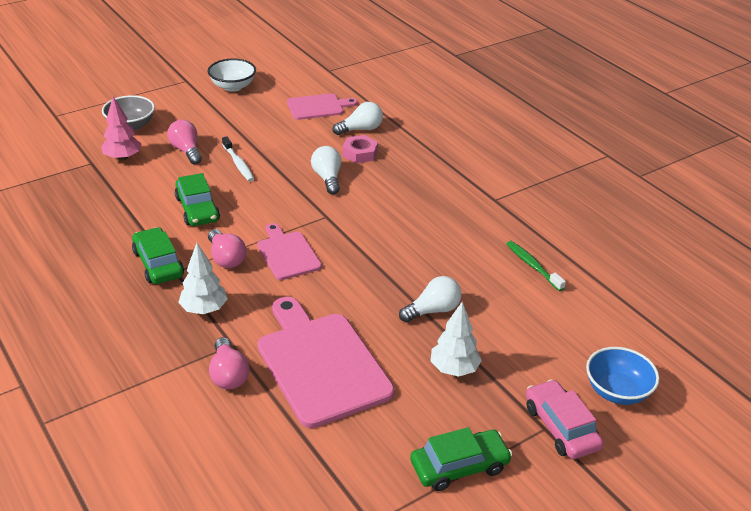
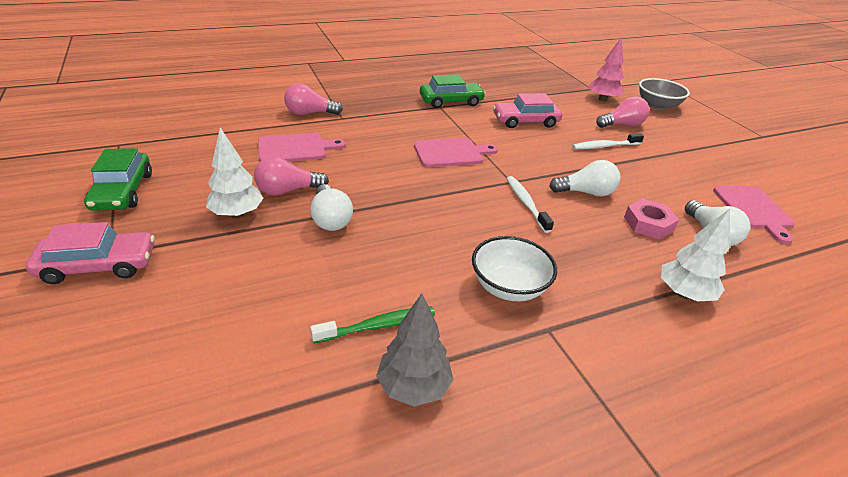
camera: 100 degrees right, 0 degrees up
(197, 209) = (525, 121): green car -> pink car
(204, 309) = (388, 112): white tree -> white tree (684, 294)
(226, 258) = (451, 126): pink light bulb -> pink light bulb (287, 190)
(233, 86) = (768, 160): white bowl -> white bowl (508, 287)
(321, 364) = (295, 148): pink cutting board -> pink cutting board, size x0.56
(358, 208) = (526, 203): none -> white toothbrush
(568, 246) = (413, 387): none -> grey tree
(617, 391) = (98, 333): blue bowl -> none

